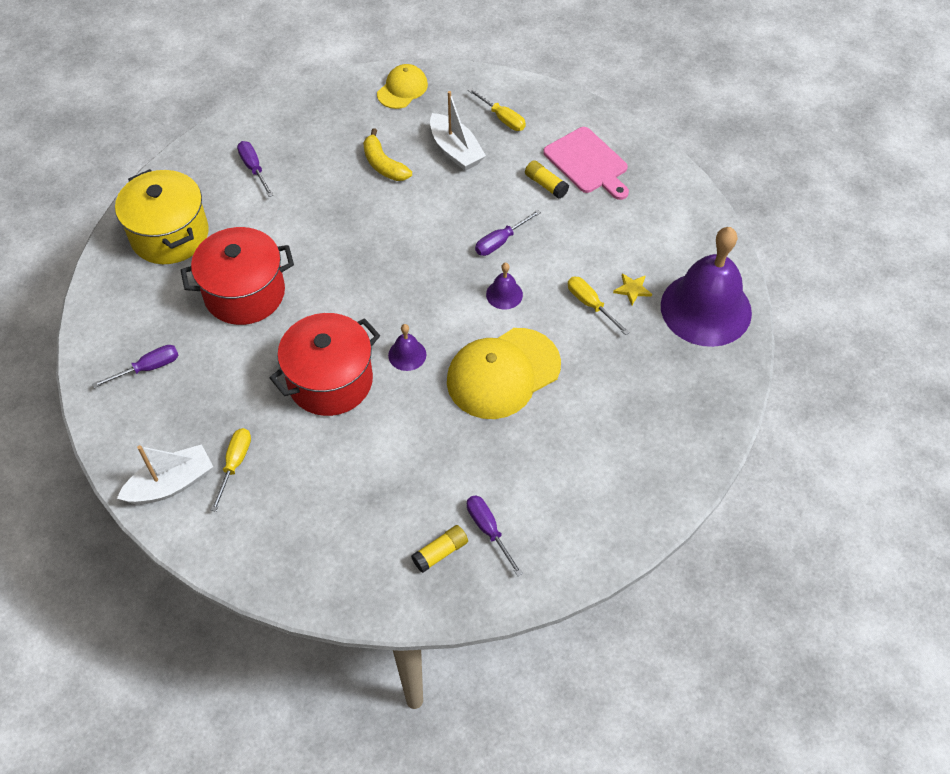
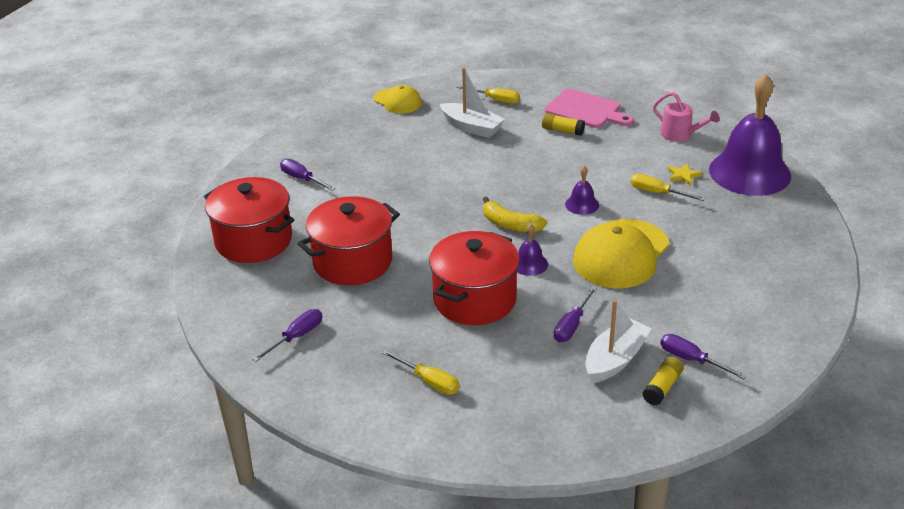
camera: 20 degrees left, 20 degrees down
(170, 235) = (253, 241): yellow pot -> red pot
(171, 484) = (378, 413): white boat -> white boat (615, 359)
(235, 464) = (429, 381): yellow screwdriver -> yellow screwdriver turned 135 degrees clockwise
(383, 165) = (416, 150): yellow banana -> yellow banana (510, 225)
(402, 89) = (397, 101): yellow cap -> yellow cap turned 120 degrees clockwise
(500, 241) = (553, 173): purple screwdriver -> purple screwdriver (572, 325)
(666, 231) = (680, 135): none -> pink watering can

